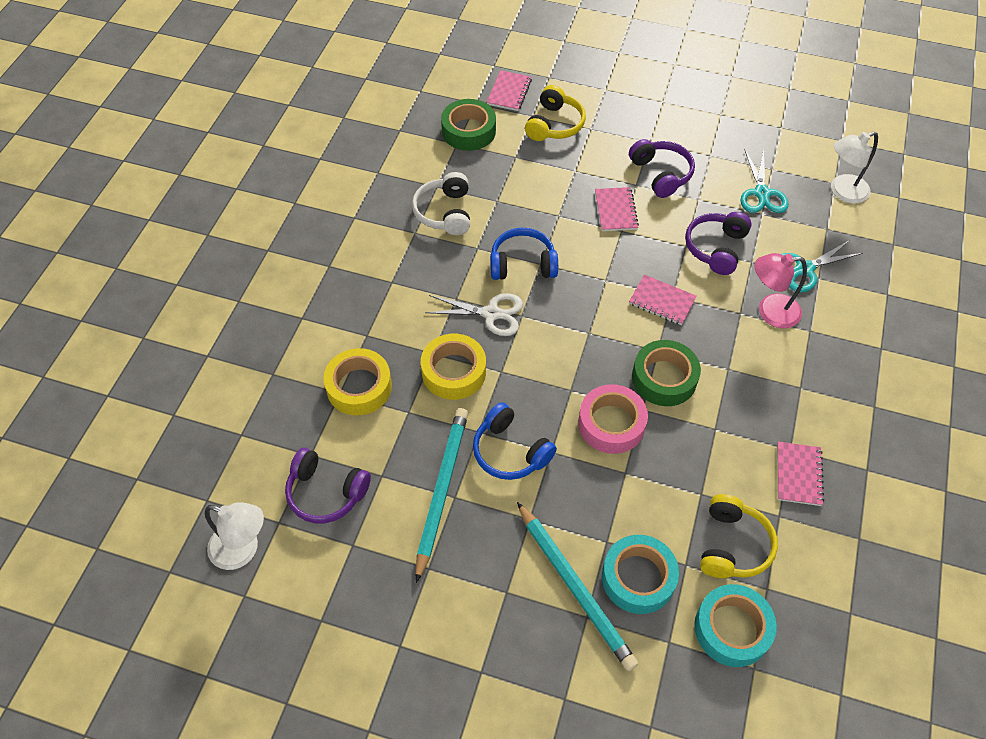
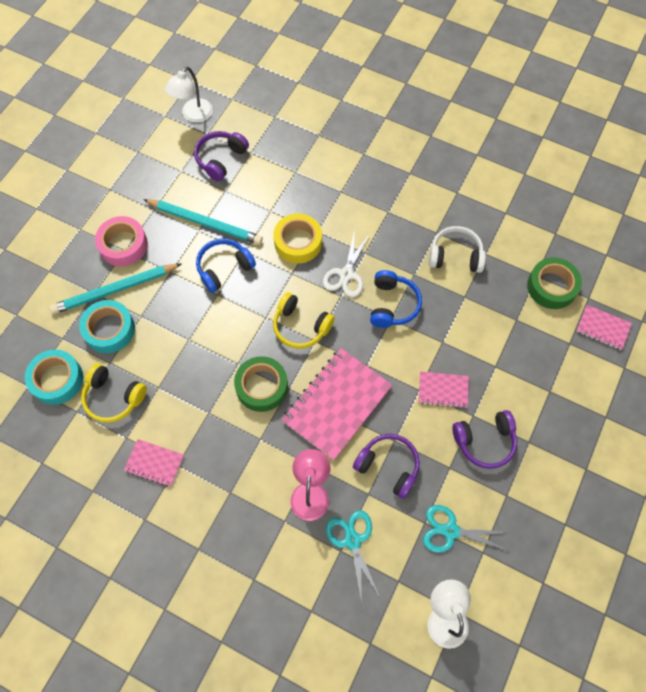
camera: 100 degrees right, 10 degrees up
(359, 387) = (297, 183): yellow tape -> none
(554, 124) = (556, 360): yellow headphones -> yellow headphones (301, 326)
(611, 424) = (230, 339): pink tape -> pink tape (123, 245)
(662, 301) = (337, 404): pink notebook -> pink notebook, size x1.97

